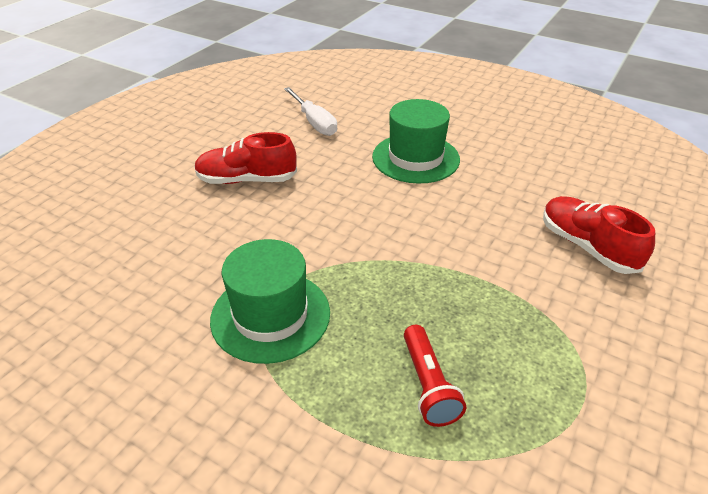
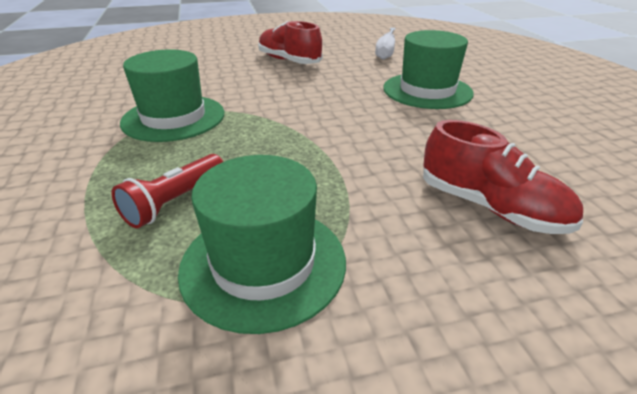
camera: 45 degrees right, 5 degrees down
(551, 378) = (263, 263): none -> green hat
(587, 246) = (490, 207): red shoe -> red shoe turned 120 degrees clockwise

